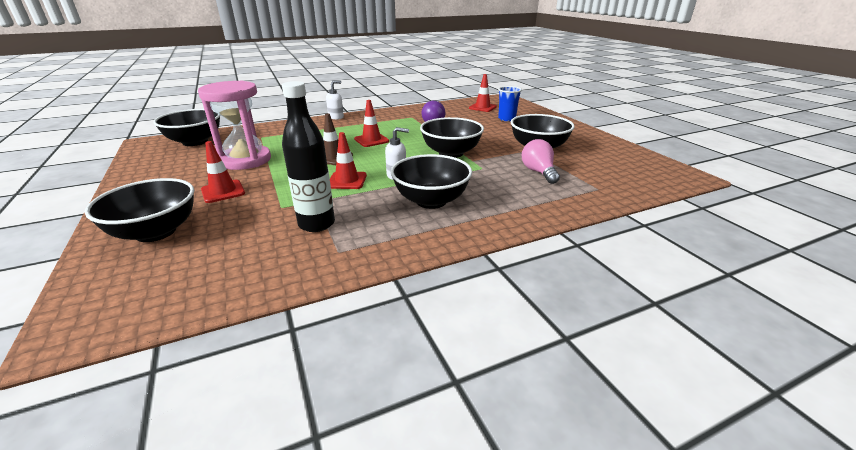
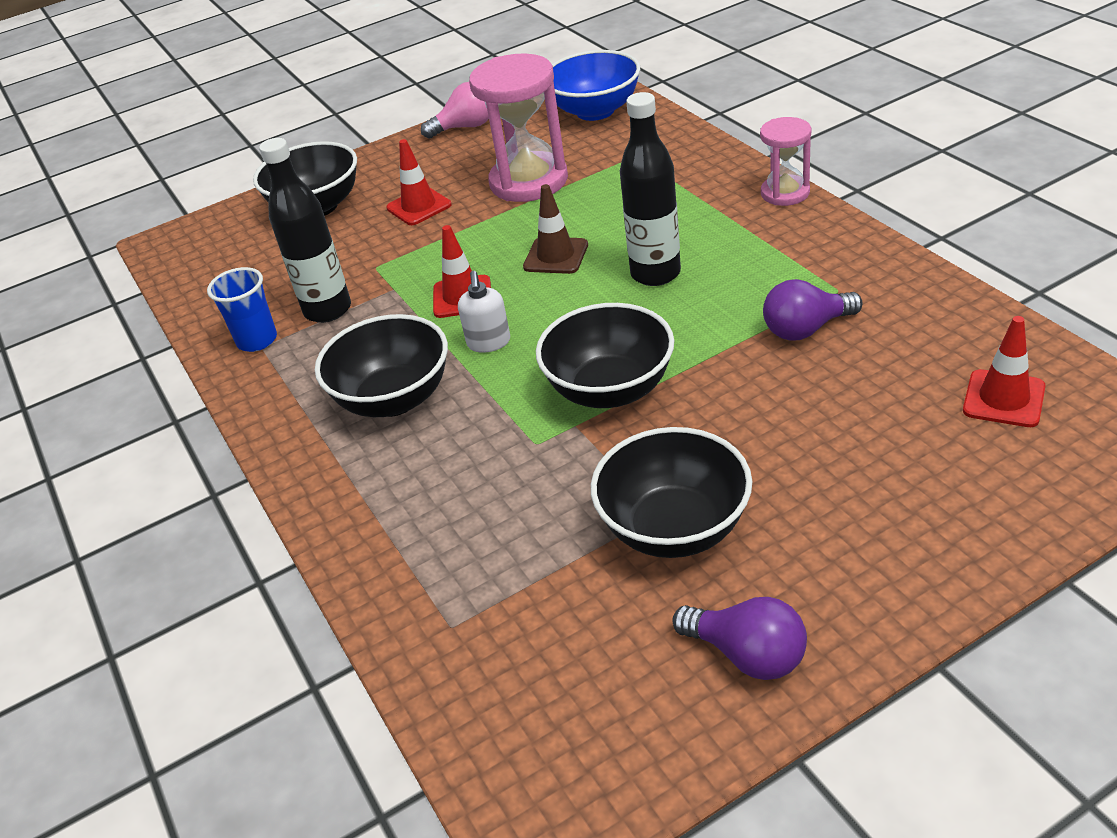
camera: 90 degrees right, 10 degrees up
(195, 142) = (595, 111): black bowl -> blue bowl
(336, 117) = (785, 193): white soap dispenser -> pink hourglass
(371, 140) = (655, 274): red traffic cone -> black bottle
(506, 119) = (909, 458): blue cup -> blue cup (257, 340)
(538, 172) = (527, 530): pink light bulb -> pink light bulb (465, 127)
(596, 144) = (747, 655): none -> purple light bulb

